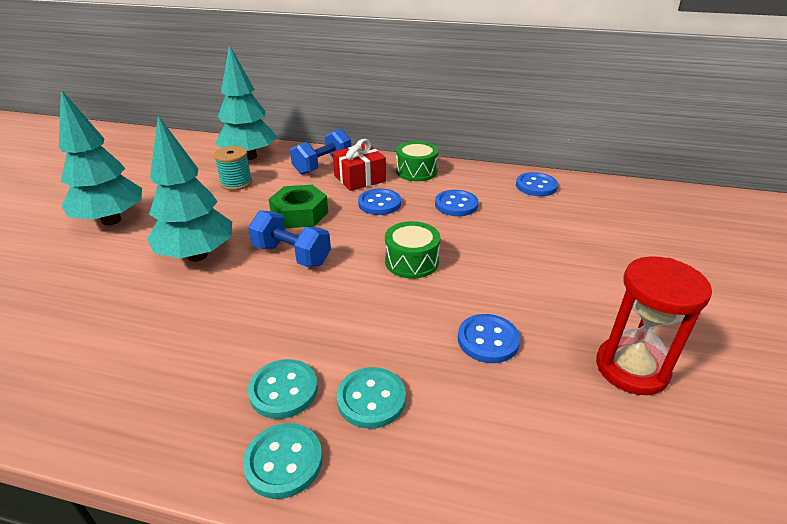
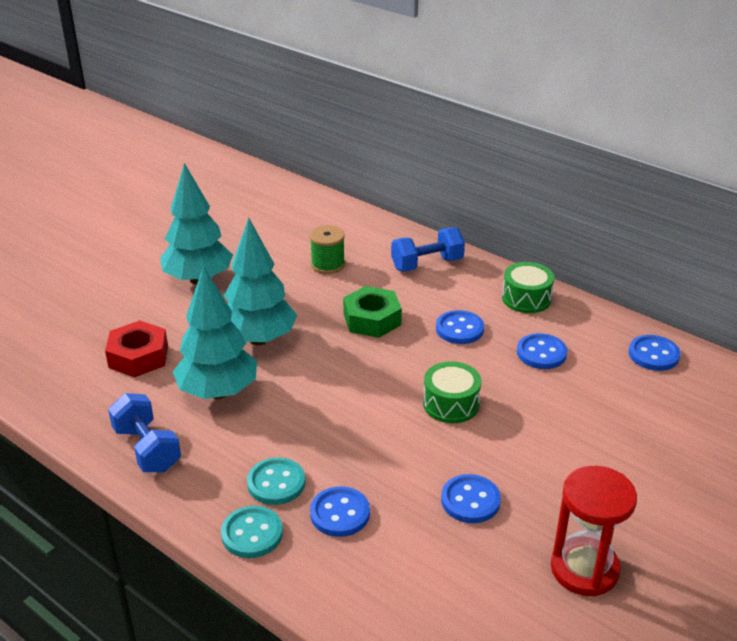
camera: 25 degrees right, 0 degrees up
(64, 306) = (138, 356): none -> red nut
(236, 183) = (328, 264): turquoise spool -> green spool
(249, 156) = (356, 232): turquoise tree -> turquoise tree (218, 392)
(292, 255) = (342, 363): blue dumbbell -> blue dumbbell (147, 449)
(359, 178) = (457, 292): red gift -> none
(371, 399) = (340, 513): turquoise button -> blue button

